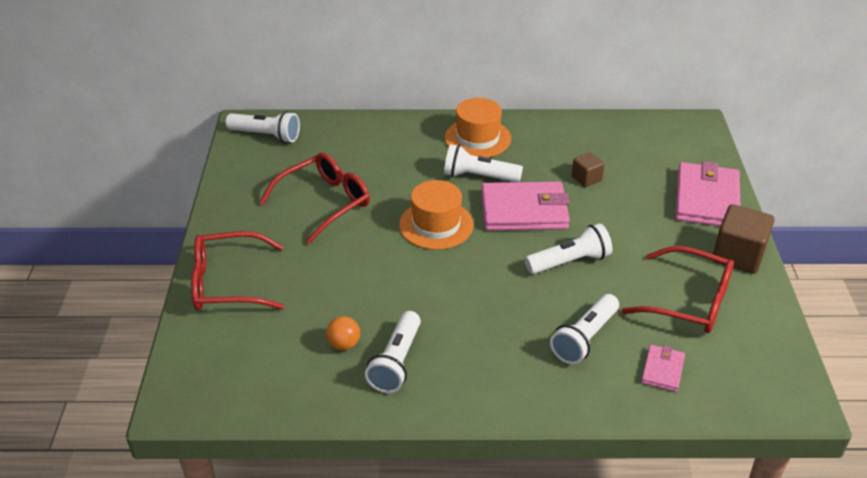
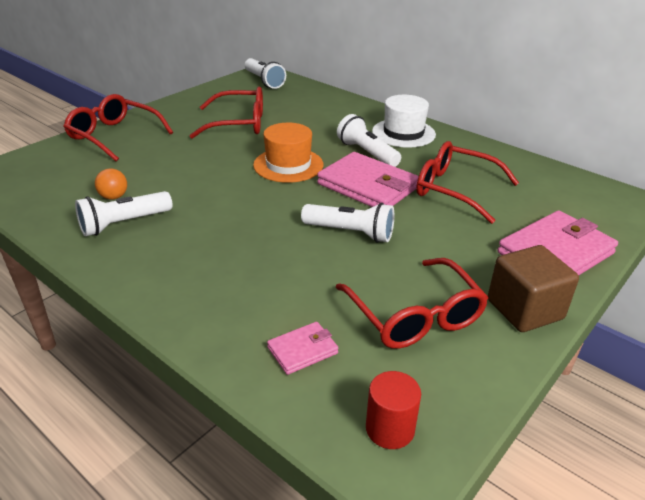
camera: 40 degrees right, 5 degrees down
(477, 138) = (403, 133): orange hat -> white hat
(584, 338) = (275, 287): white flashlight -> none
(586, 178) = (455, 190): brown cube -> red glasses
(766, 382) = (390, 429): none -> red cylinder

